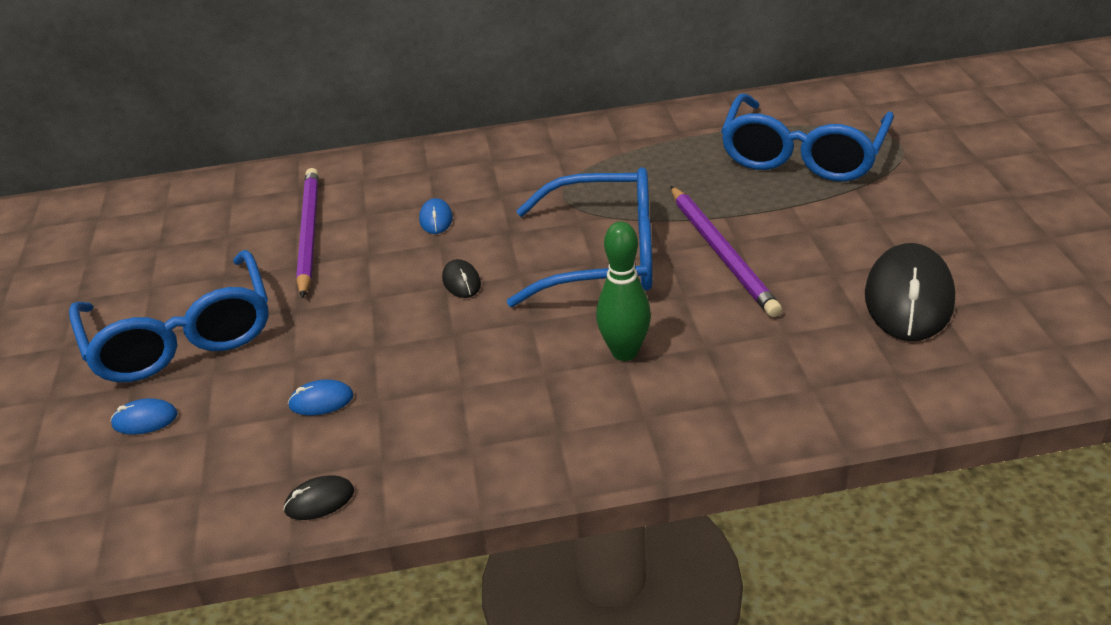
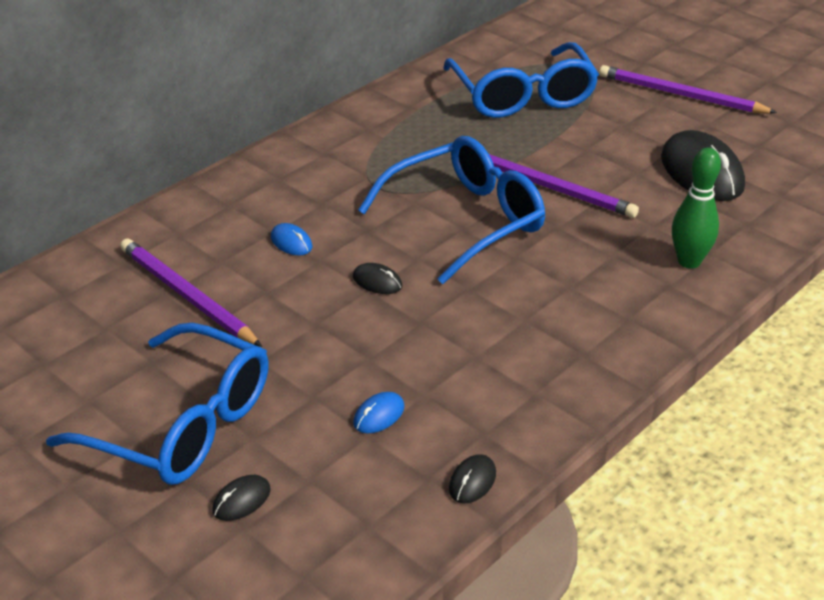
camera: 40 degrees left, 0 degrees up
(145, 420) = (241, 500): blue mouse -> black mouse
(624, 352) = (563, 281): green bowling pin -> green bowling pin (689, 261)
(983, 207) = (681, 95): none -> purple pencil

